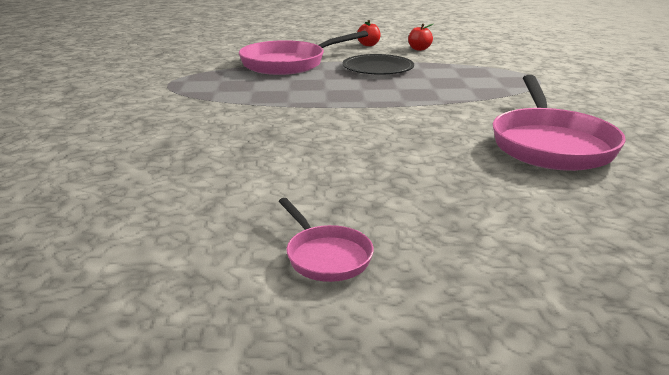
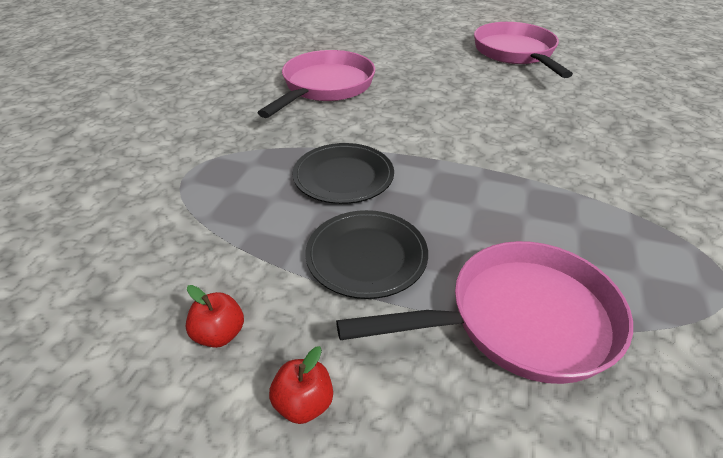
camera: 160 degrees left, 15 degrees up
(326, 256) = (516, 53): pink pan -> pink pan, size x2.04
(429, 90) = (343, 176): none -> black plate

